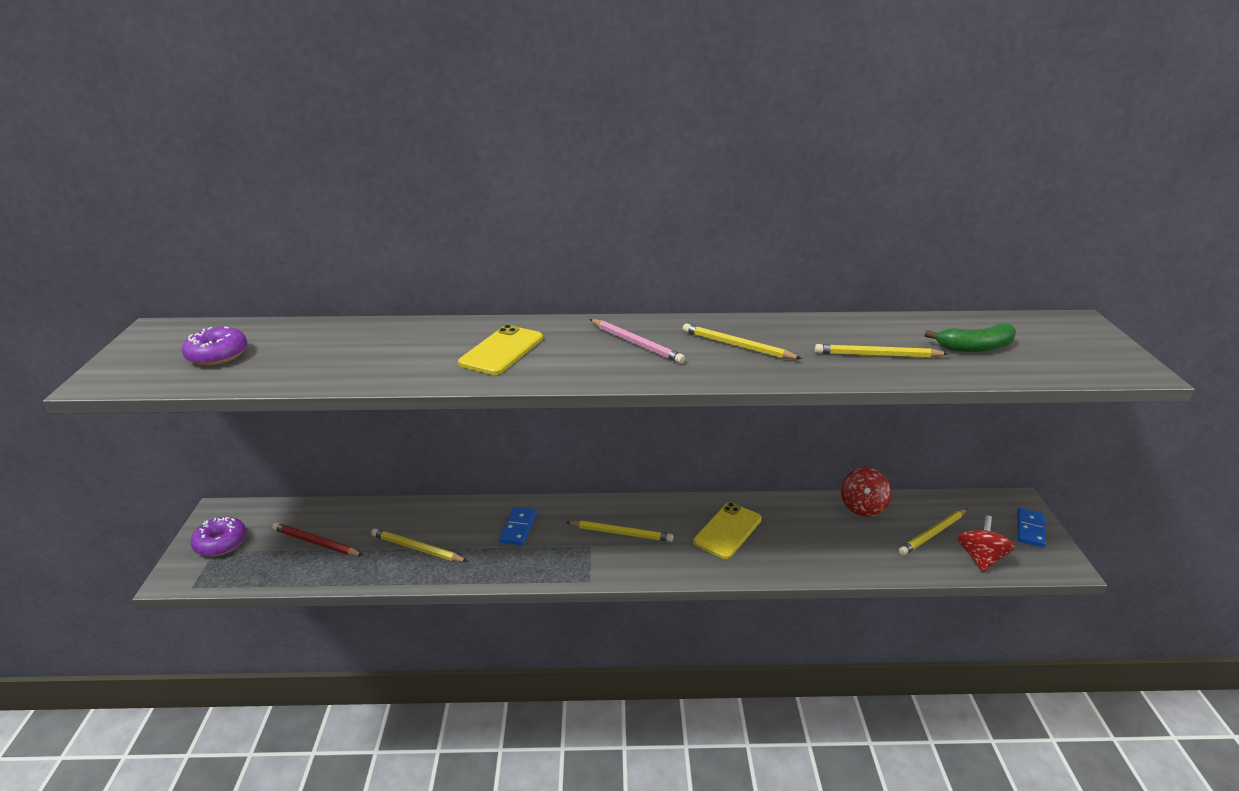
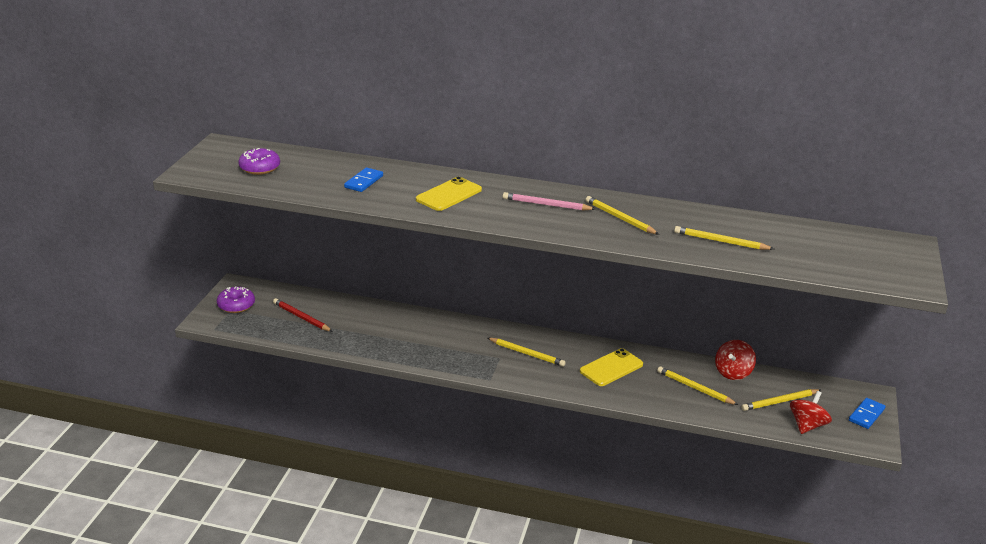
camera: 15 degrees right, 0 degrees up
(417, 548) = (372, 335): yellow pencil -> yellow pencil (695, 388)
(518, 528) = (450, 335): blue domino -> blue domino (364, 182)
(636, 343) = (546, 205): pink pencil -> pink pencil turned 135 degrees clockwise
(975, 347) = (803, 248): green banana -> none

